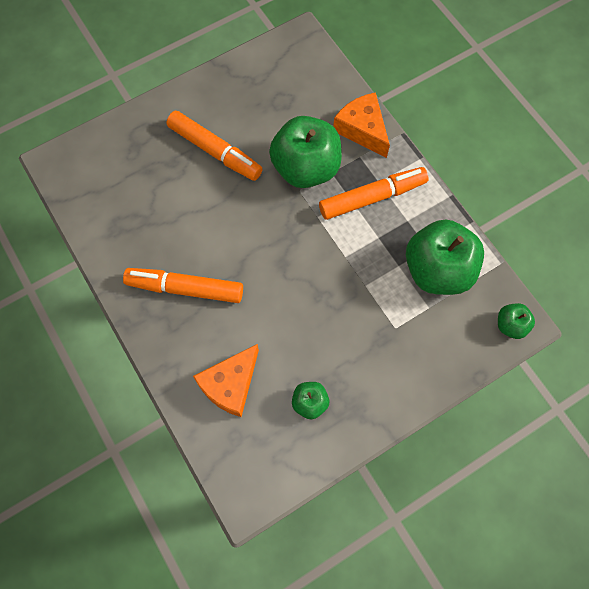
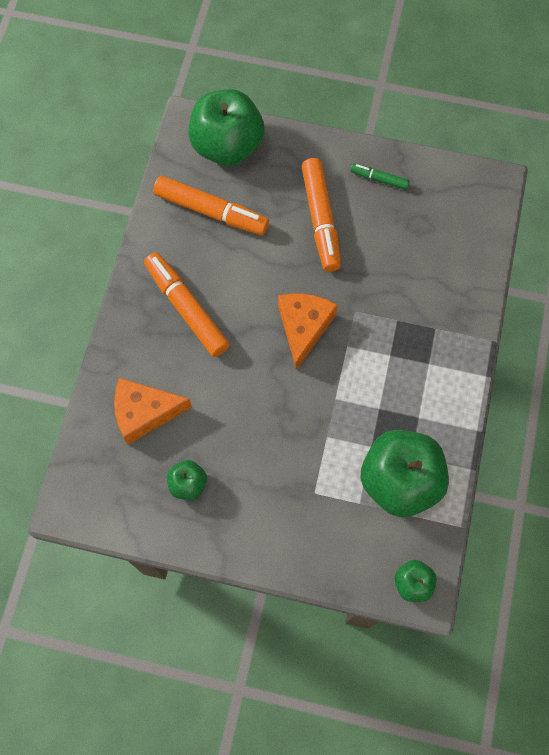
camera: 45 degrees right, 0 degrees up
(226, 93) = (379, 179): none -> green marker
(306, 168) = (379, 298): green apple -> green apple (227, 146)
(362, 129) = (462, 308): orange cheese -> orange cheese (303, 328)
(372, 197) = (409, 371): orange marker -> orange marker (211, 211)

